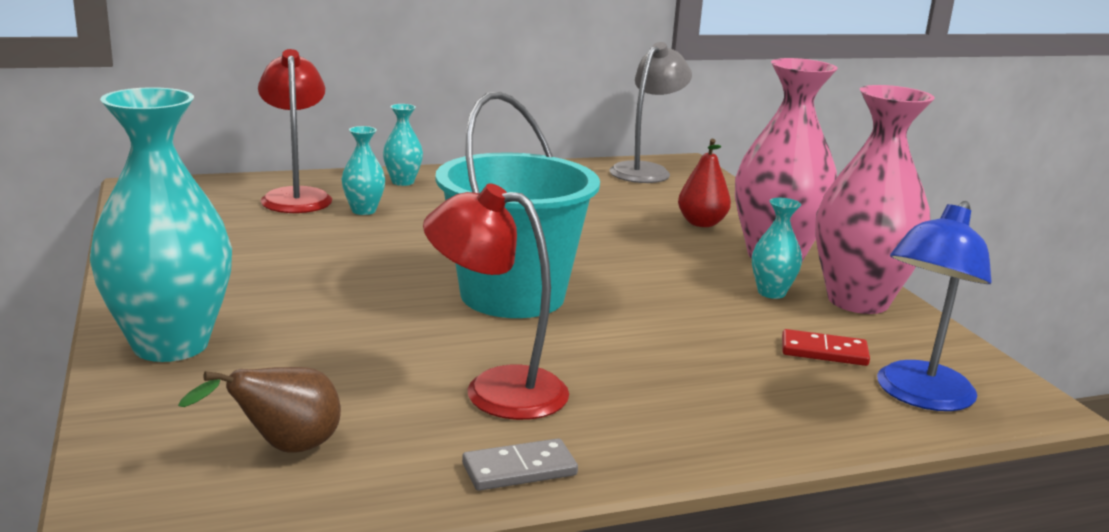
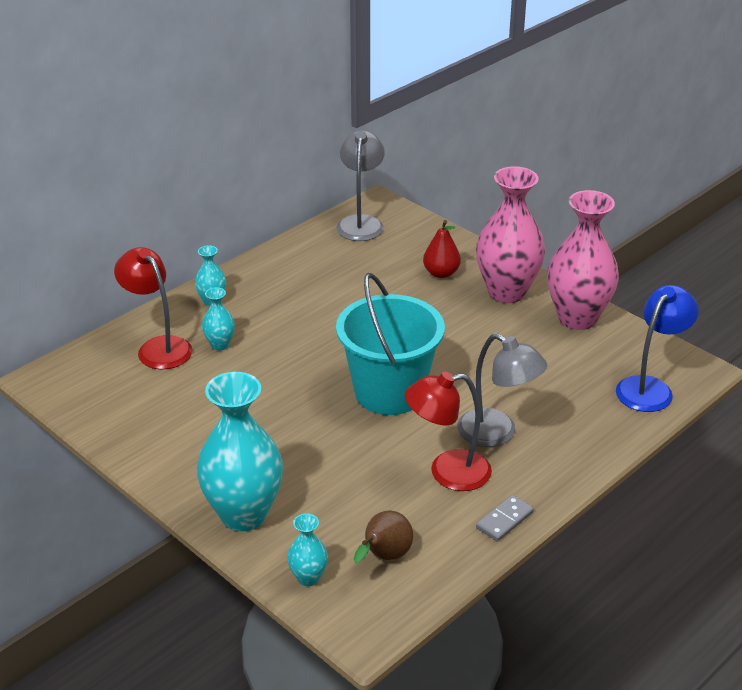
camera: 25 degrees left, 15 degrees up
(617, 373) = (497, 433): none -> grey lamp
(771, 293) = (527, 330): turquoise vase -> turquoise vase (308, 578)
(824, 351) = (586, 371): red domino -> none
(919, 396) = (650, 388): blue lamp -> blue lamp turned 150 degrees counterclockwise

